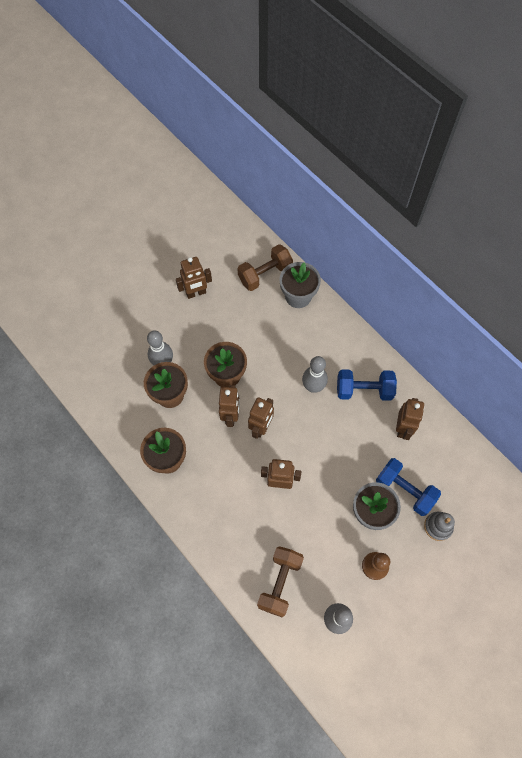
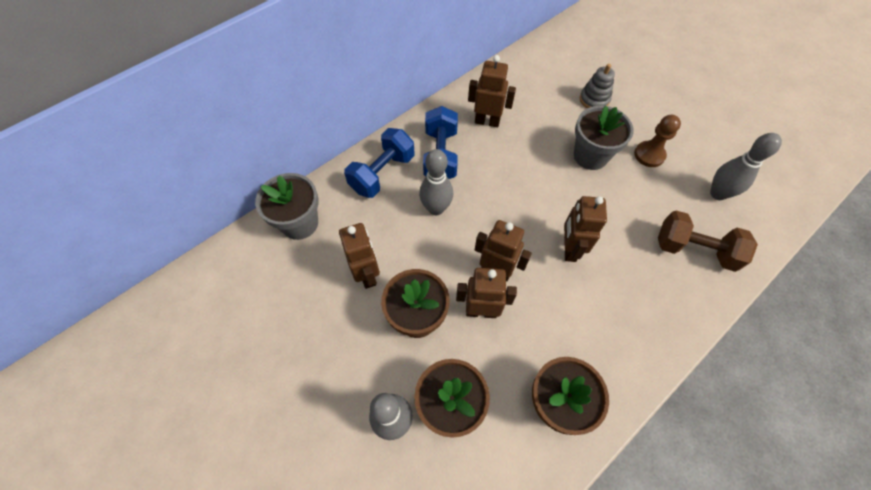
camera: 90 degrees left, 5 degrees down
(196, 293) = (271, 369): brown robot -> brown robot (367, 274)
(265, 274) = (256, 265): brown dumbbell -> none
(404, 490) = (559, 124): blue dumbbell -> blue dumbbell (382, 173)

